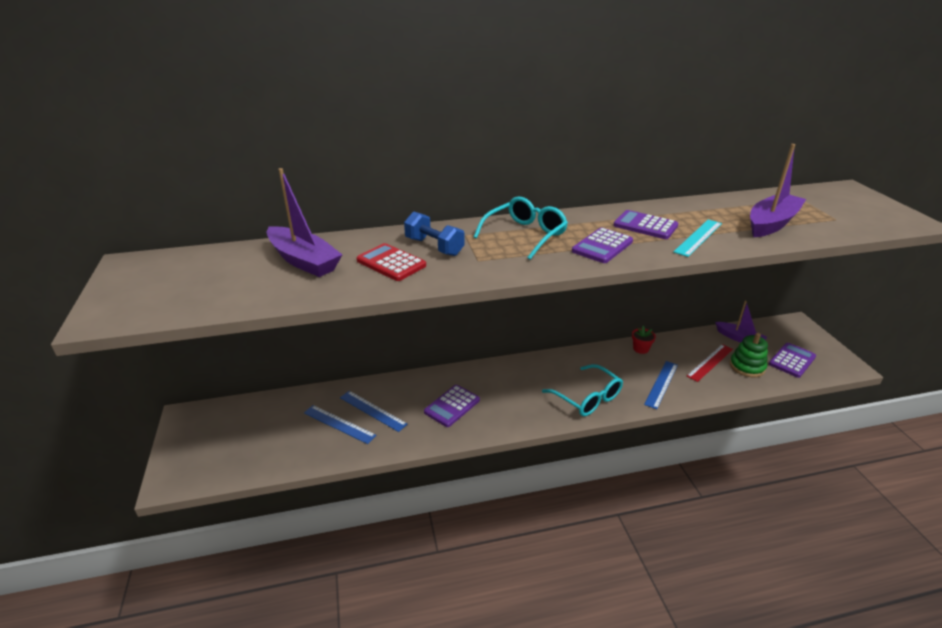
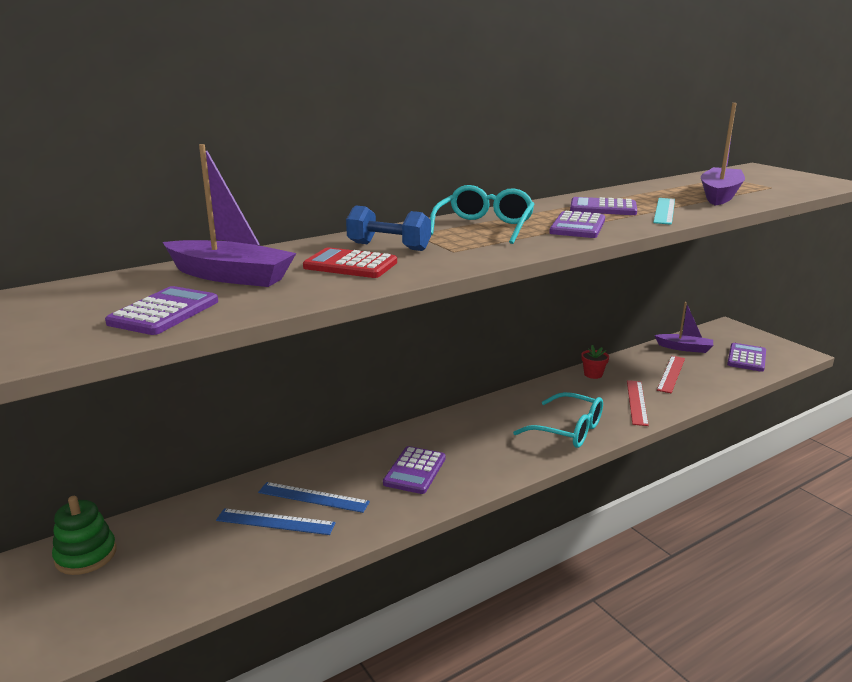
camera: 20 degrees left, 10 degrees down
(237, 291) = (164, 312): none -> purple calculator
(661, 384) = (636, 402): blue ruler -> red ruler
(747, 367) = (709, 371): green stacking toy -> green stacking toy (86, 555)

